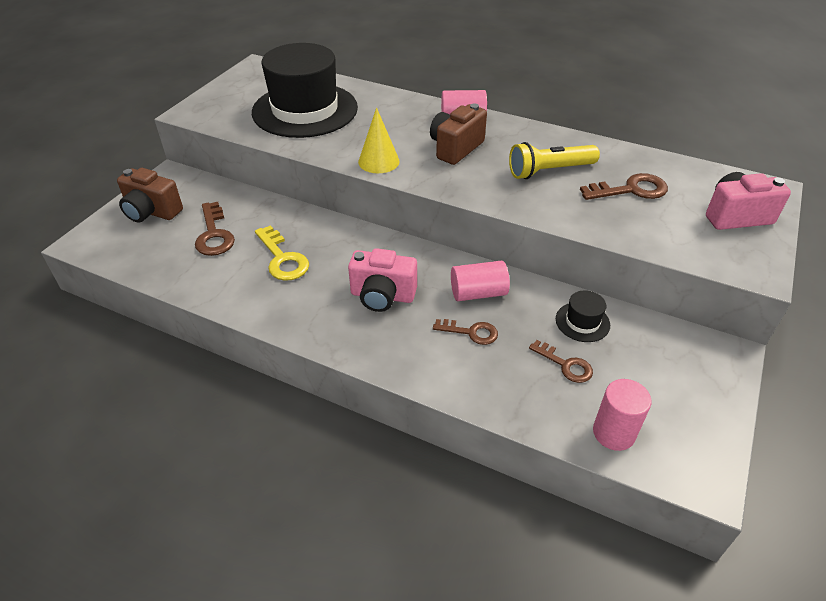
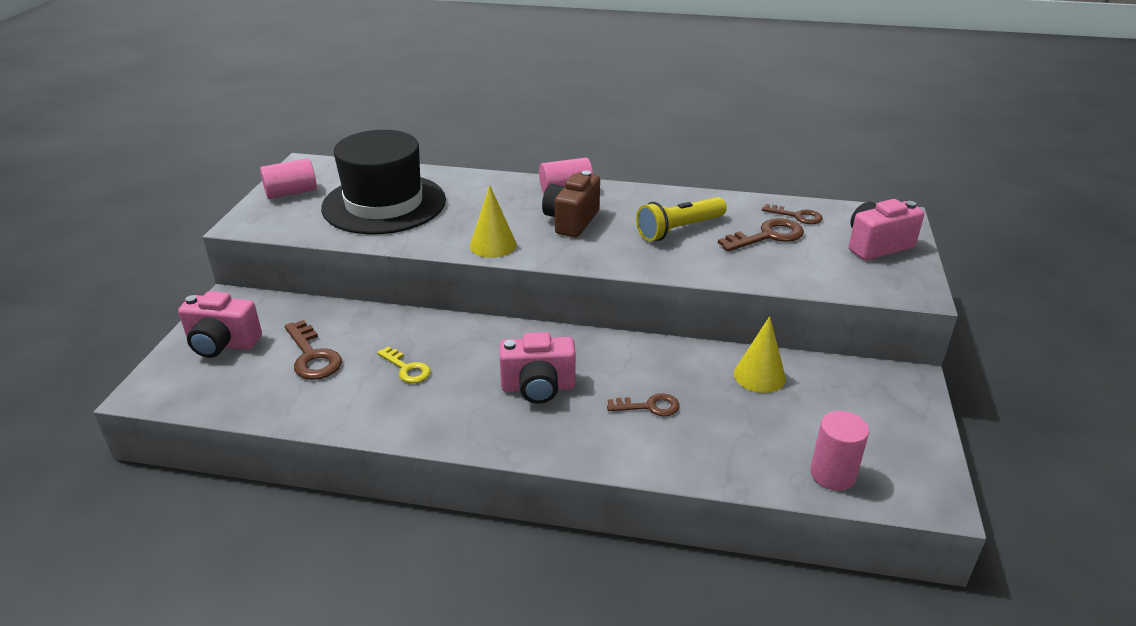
camera: 15 degrees left, 10 degrees down
(151, 212) = (222, 344): brown camera -> pink camera
(282, 259) = (407, 369): yellow key -> yellow key, size x0.66
(478, 293) = (641, 366): pink cylinder -> pink cylinder (291, 193)
(565, 365) = (759, 420): brown key -> brown key (797, 216)
(582, 322) = (759, 376): black hat -> yellow cone

